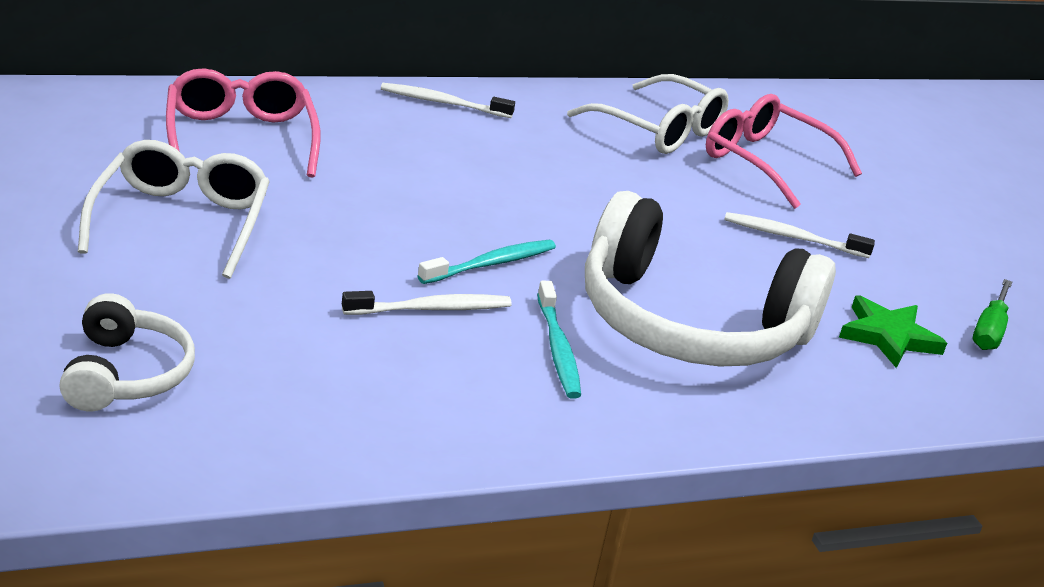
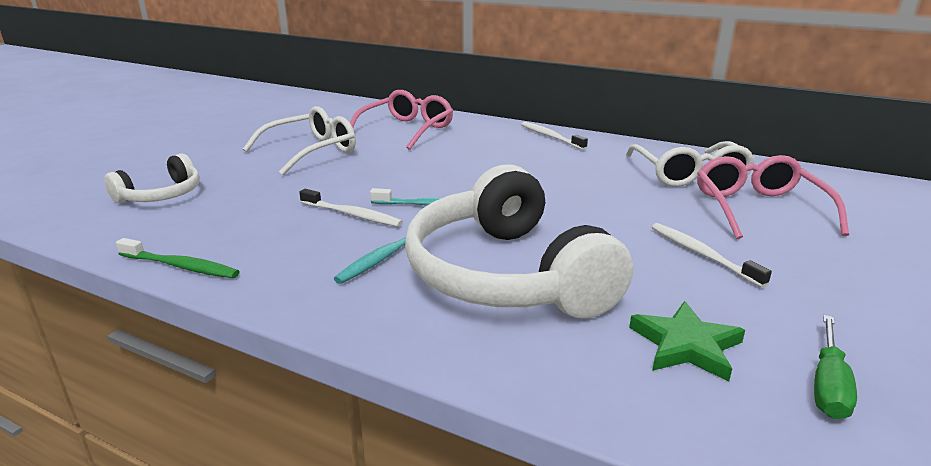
camera: 50 degrees right, 5 degrees down
(381, 454) = (181, 266): none -> green toothbrush
(989, 331) = (828, 385): green screwdriver -> green screwdriver turned 45 degrees counterclockwise

